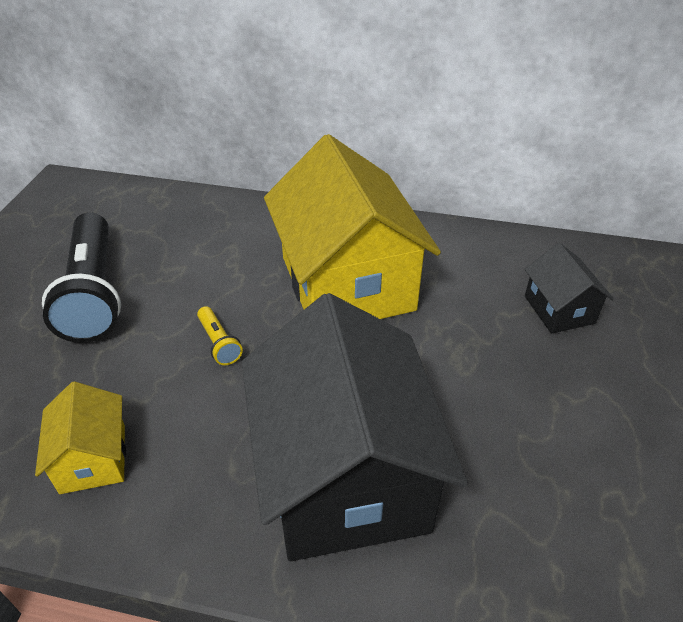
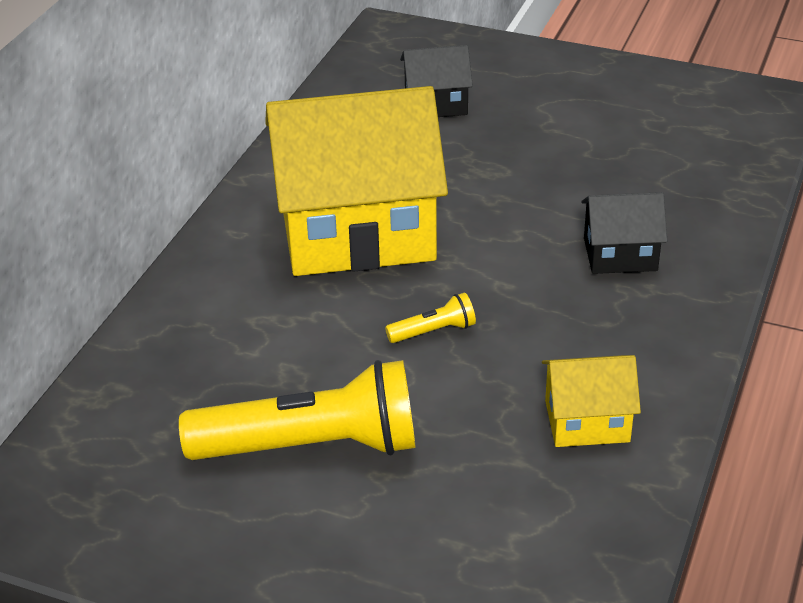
camera: 80 degrees left, 5 degrees down
(94, 293) = (312, 446): black flashlight -> yellow flashlight
(345, 475) = (620, 254): black house -> black house, size x0.45

